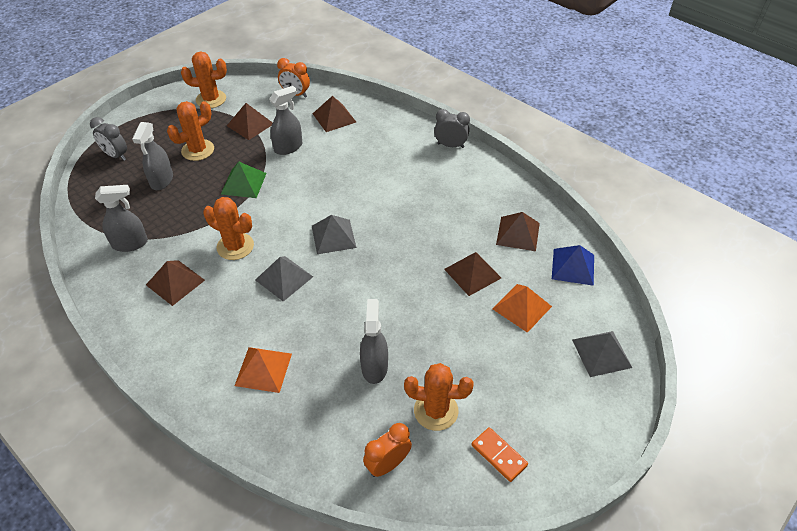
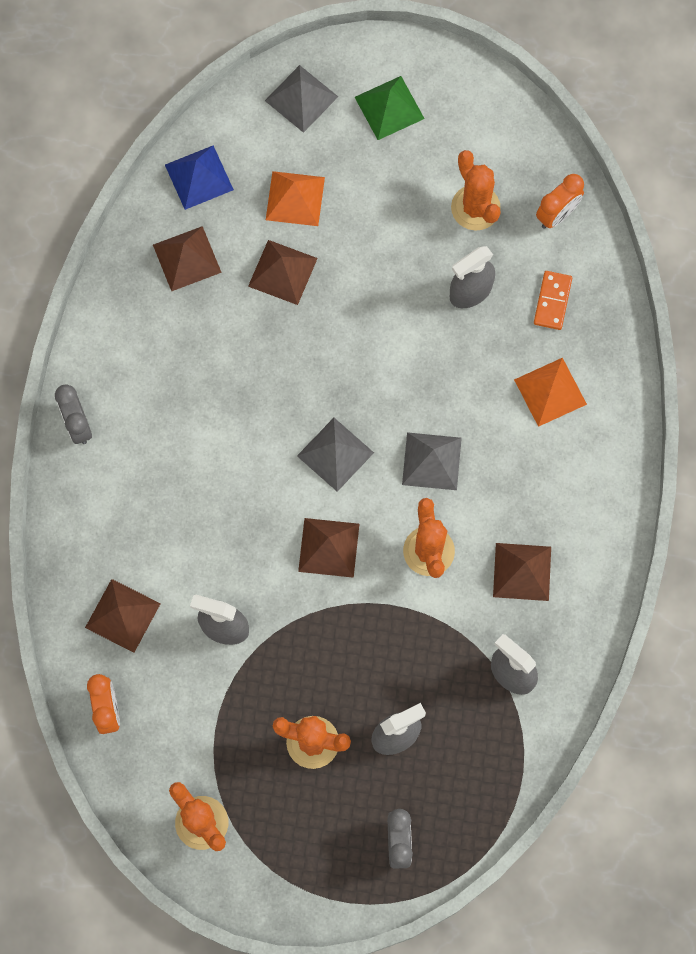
camera: 125 degrees left, 25 degrees up
(243, 183) = (327, 628): green pyramid -> green pyramid (389, 107)
(250, 124) = (215, 718): brown pyramid -> brown pyramid (328, 547)
(387, 464) = (557, 215): orange clock -> orange clock turned 60 degrees counterclockwise
(499, 455) = (480, 131): orange domino -> orange domino (552, 301)

